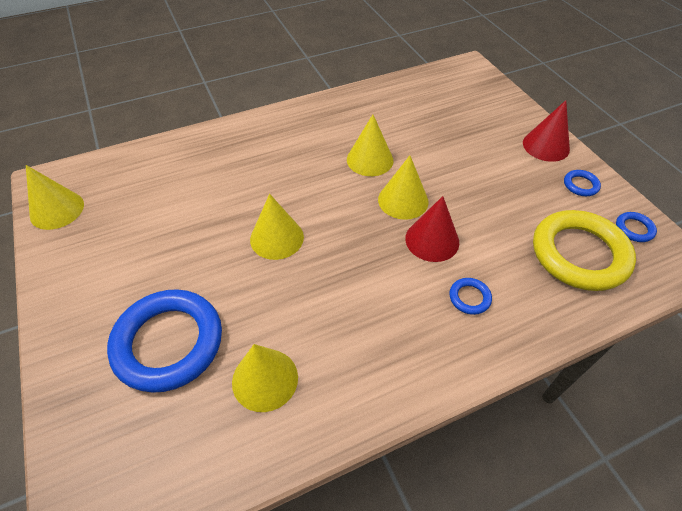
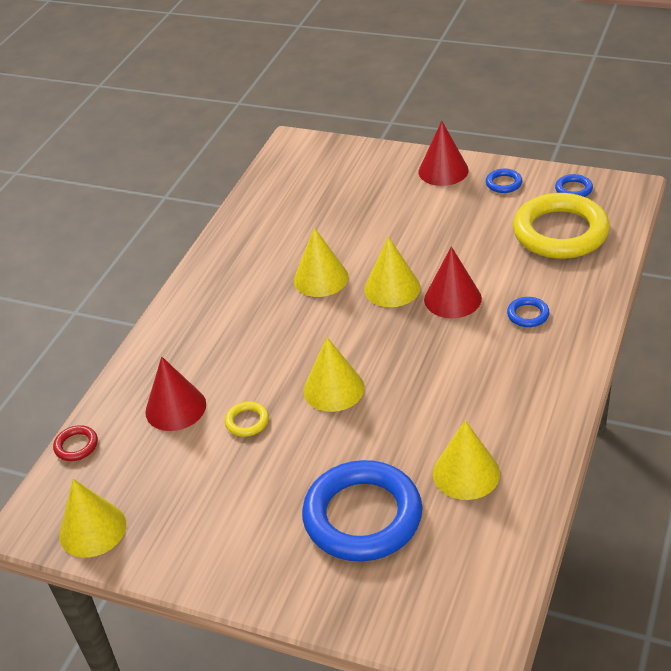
camera: 40 degrees left, 10 degrees down
(120, 156) = (76, 446): none -> red ring
(188, 175) = (175, 408): none -> red cone
(206, 216) = (247, 421): none -> yellow ring

